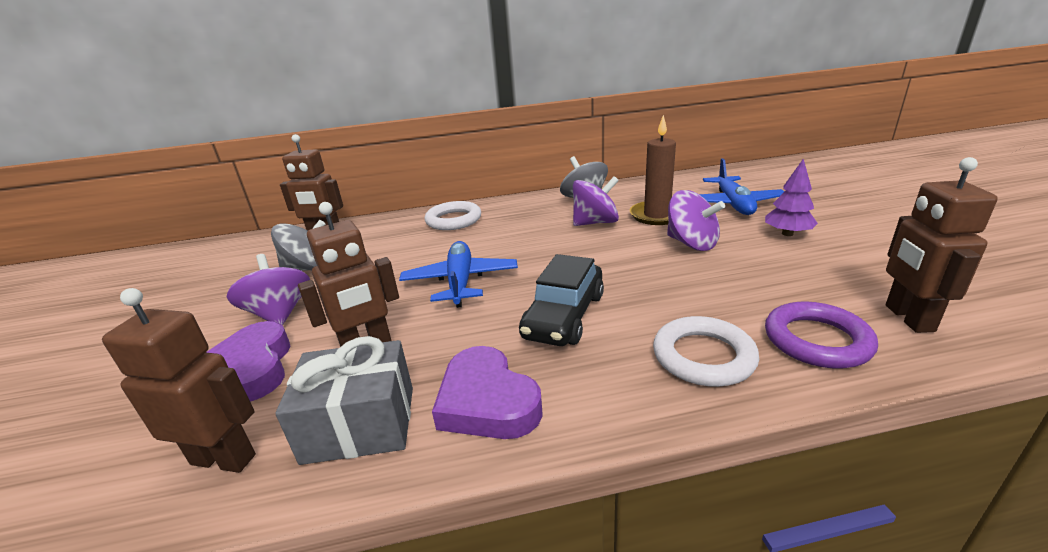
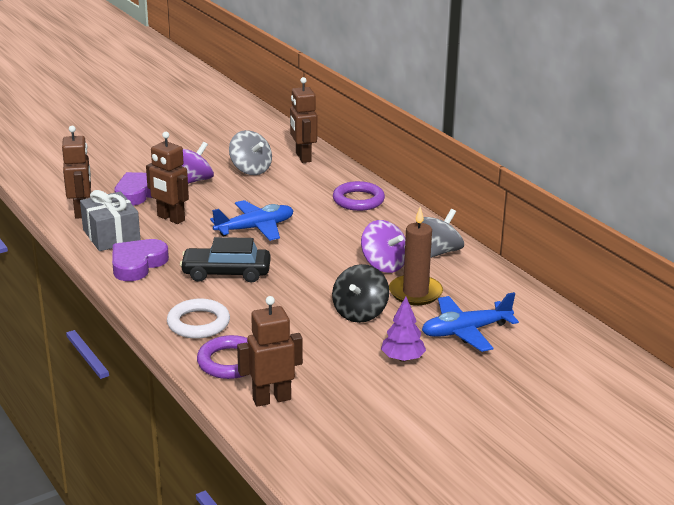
camera: 65 degrees right, 0 degrees up
(453, 220) = (358, 200): white ring -> purple ring
(691, 243) = (360, 313): purple spinning top -> black spinning top

